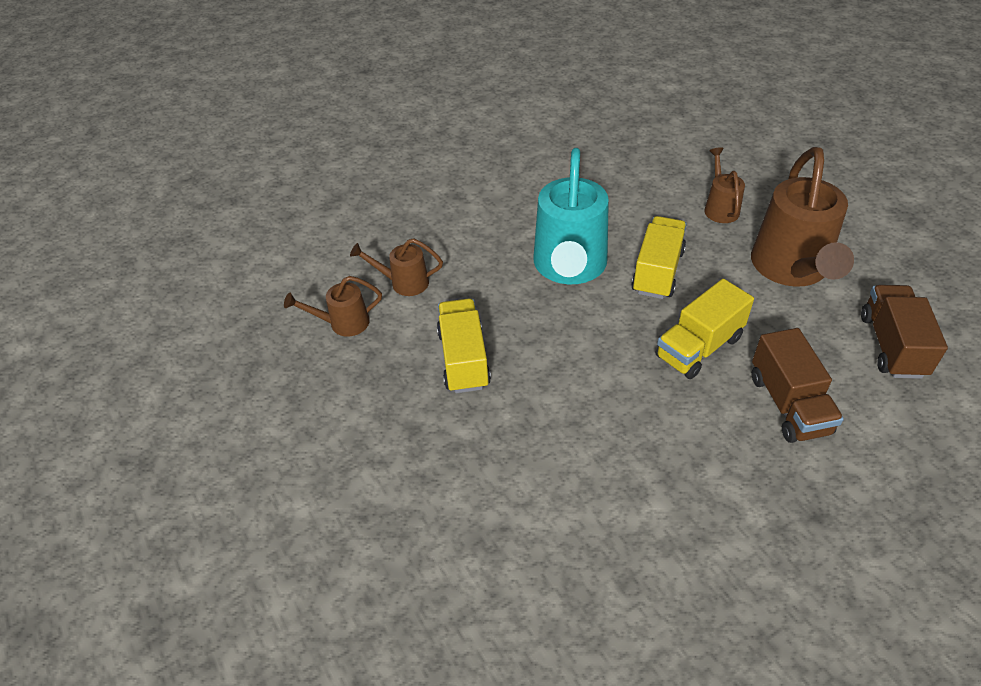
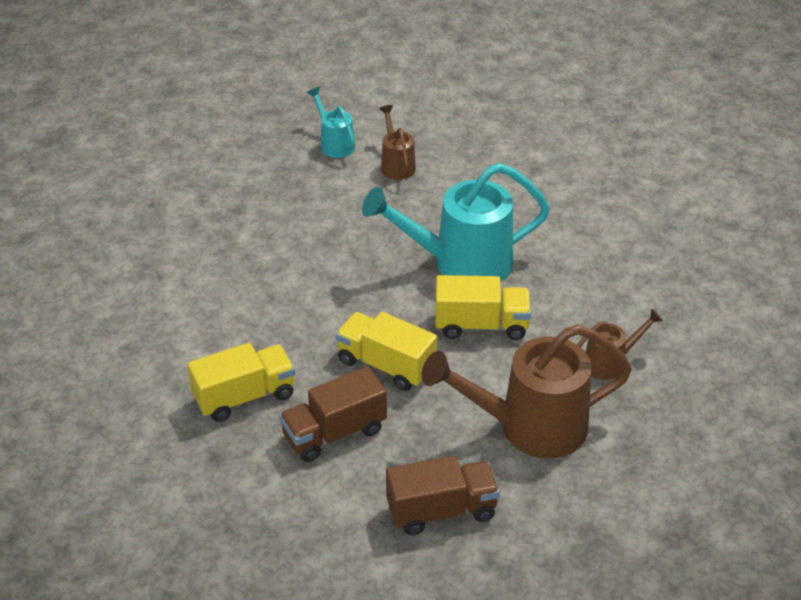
camera: 70 degrees right, 5 degrees down
(343, 323) = (334, 144): brown watering can -> turquoise watering can
(463, 359) = (318, 220): yellow truck -> yellow truck (244, 396)

